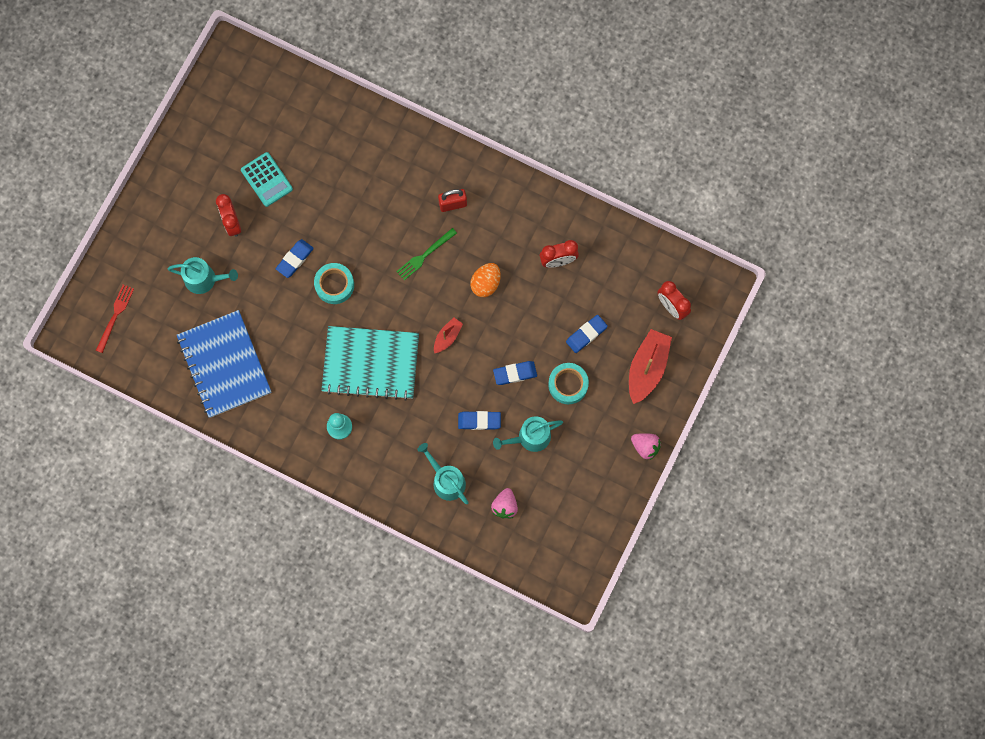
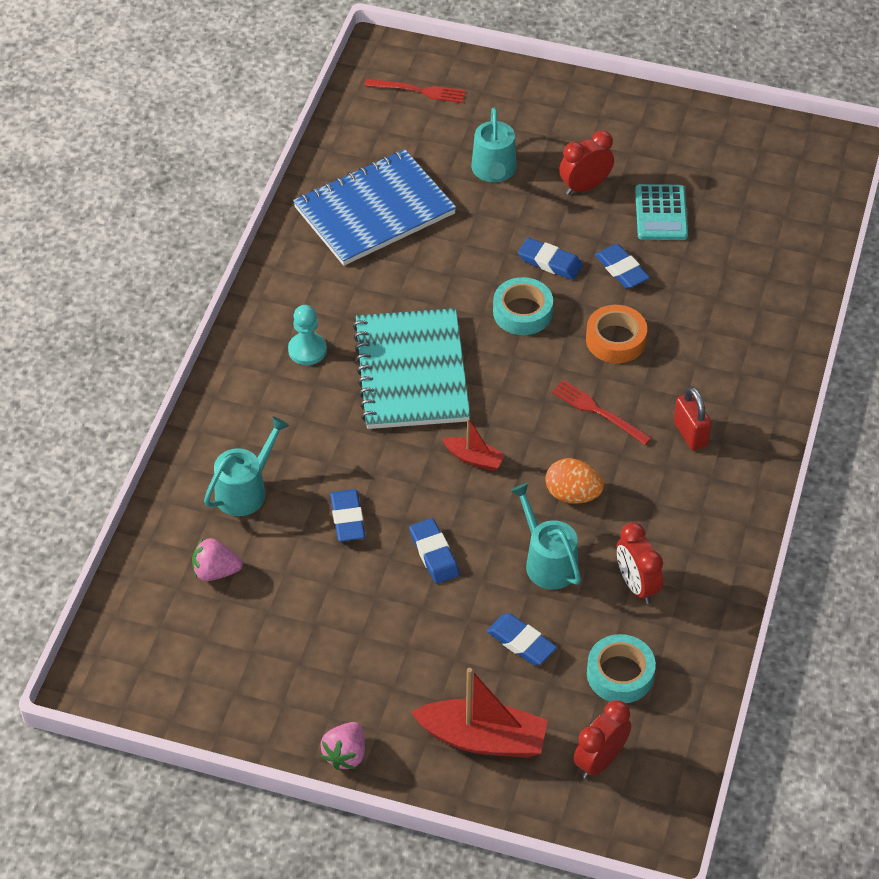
camera: 80 degrees right, 25 degrees down
(266, 179) = (661, 213): turquoise calculator -> turquoise calculator turned 45 degrees counterclockwise
(311, 215) = (621, 270): none -> blue eraser
(369, 232) = (615, 340): none -> orange tape
(425, 255) = (598, 412): green fork -> red fork
(530, 437) = (333, 589): turquoise watering can -> turquoise watering can (547, 562)
(568, 384) = (430, 628): turquoise tape -> turquoise tape (620, 674)

